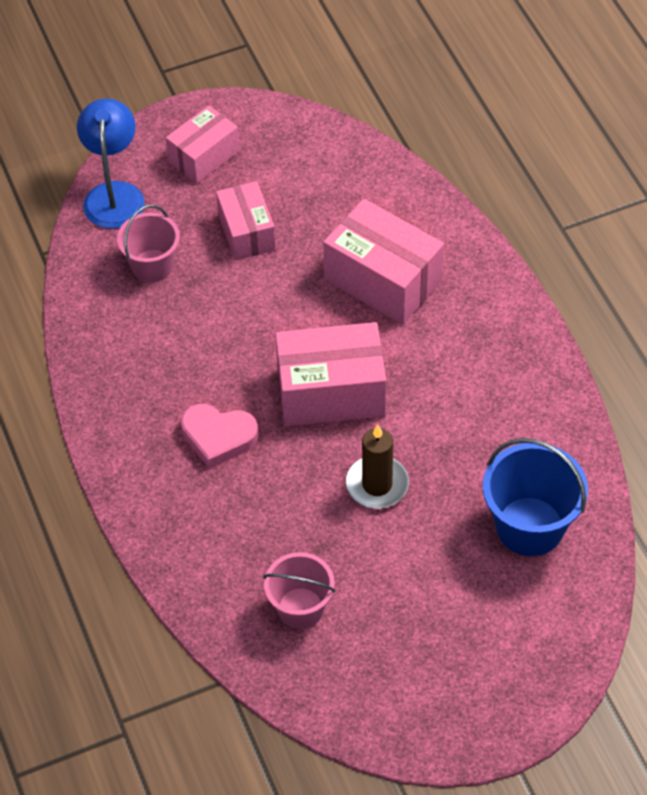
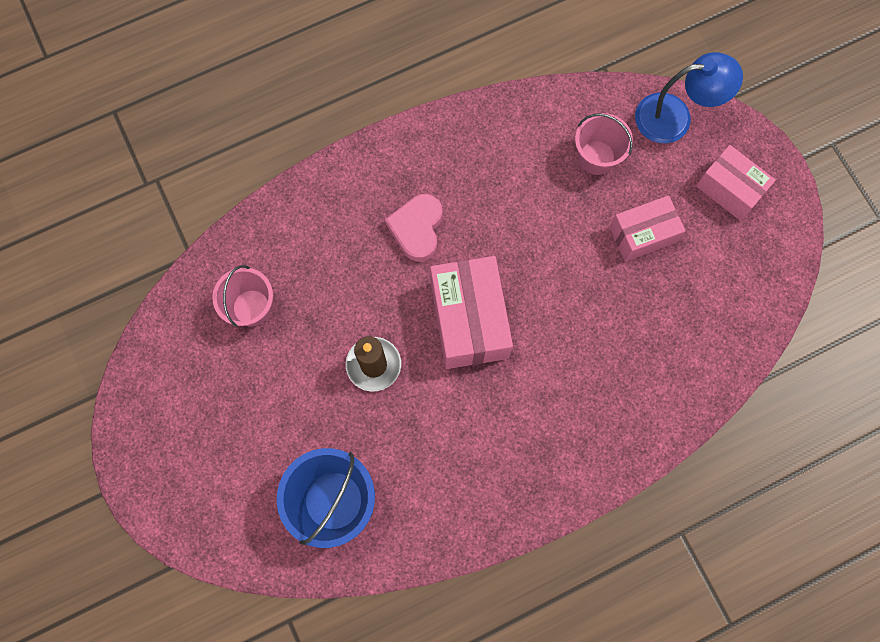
camera: 85 degrees right, 20 degrees up
(383, 280) = (598, 360): pink box -> none

